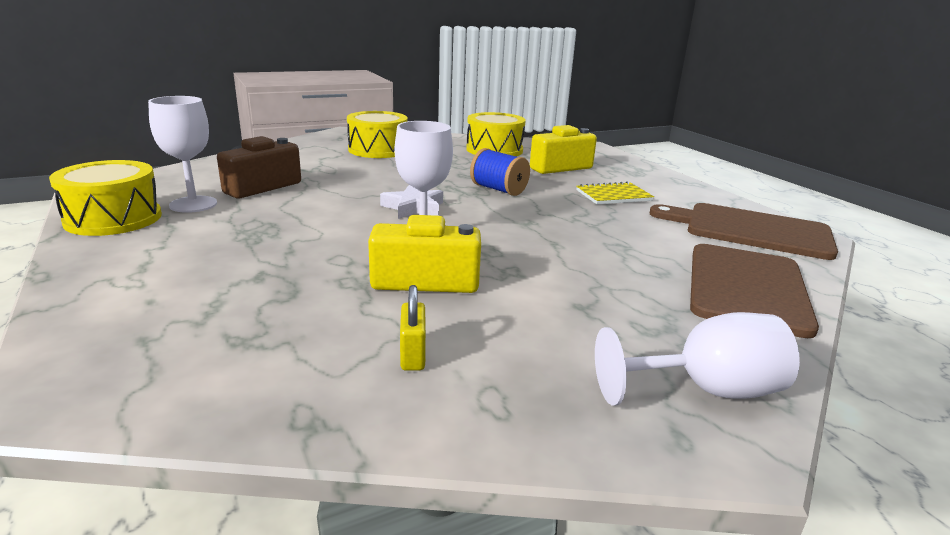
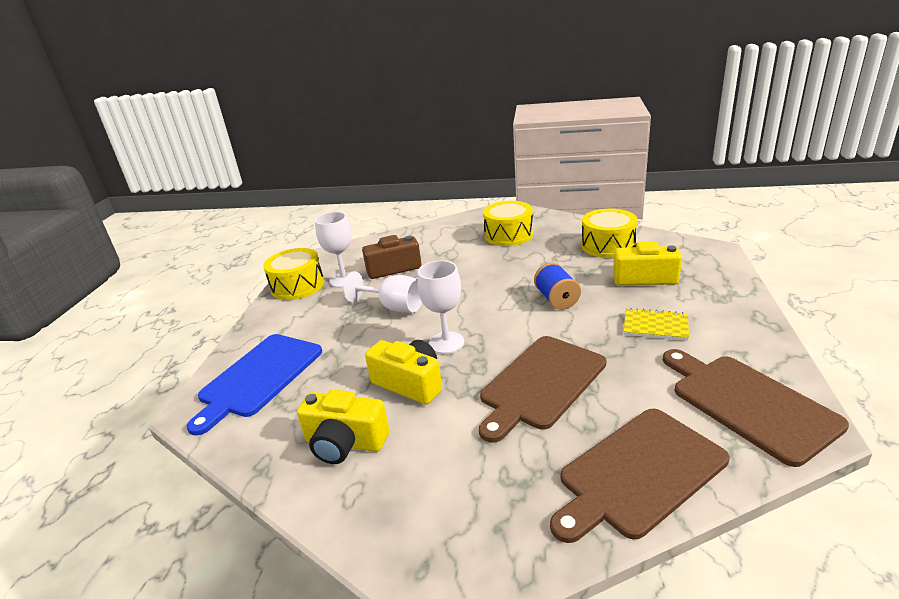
camera: 40 degrees right, 5 degrees up
(163, 323) = (258, 377): none -> blue cutting board
(413, 208) = (470, 309): white star -> none
(413, 355) = (345, 443): yellow padlock -> yellow camera
(573, 251) = (540, 384): none -> brown cutting board
(705, 390) = (481, 544): white goblet -> white goblet (394, 307)

